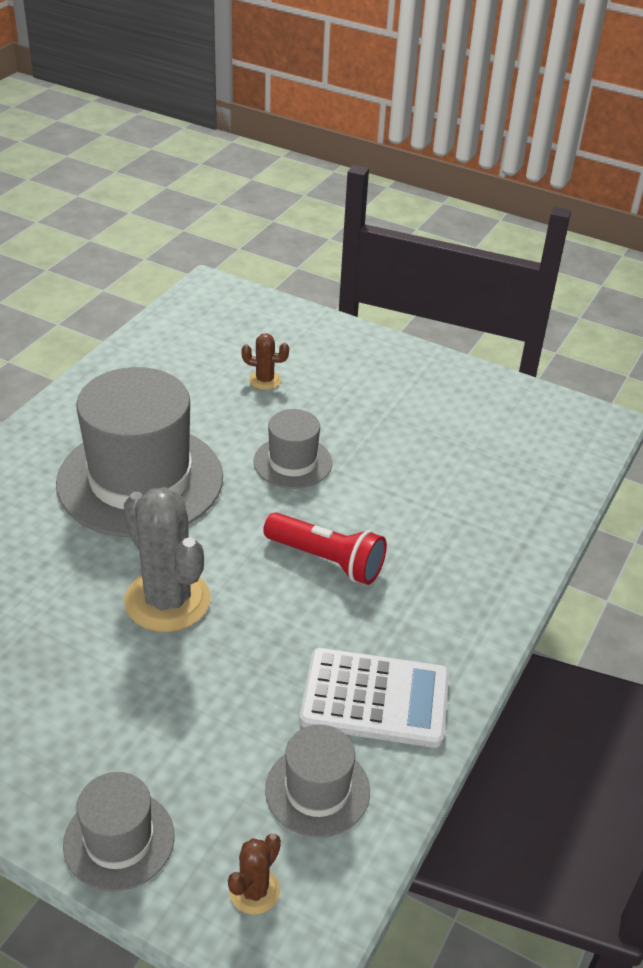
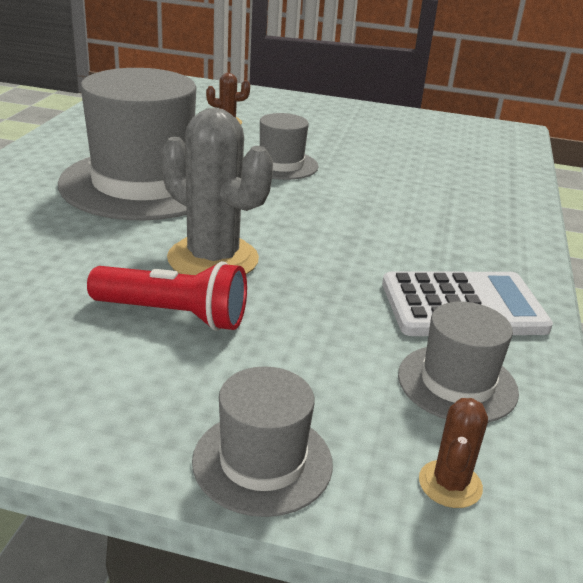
camera: 15 degrees left, 10 degrees down
(327, 560) = (351, 219): red flashlight -> red flashlight (173, 315)

